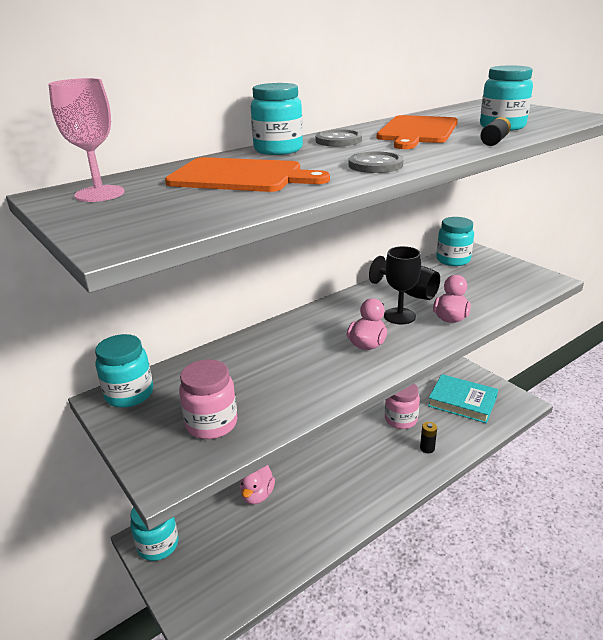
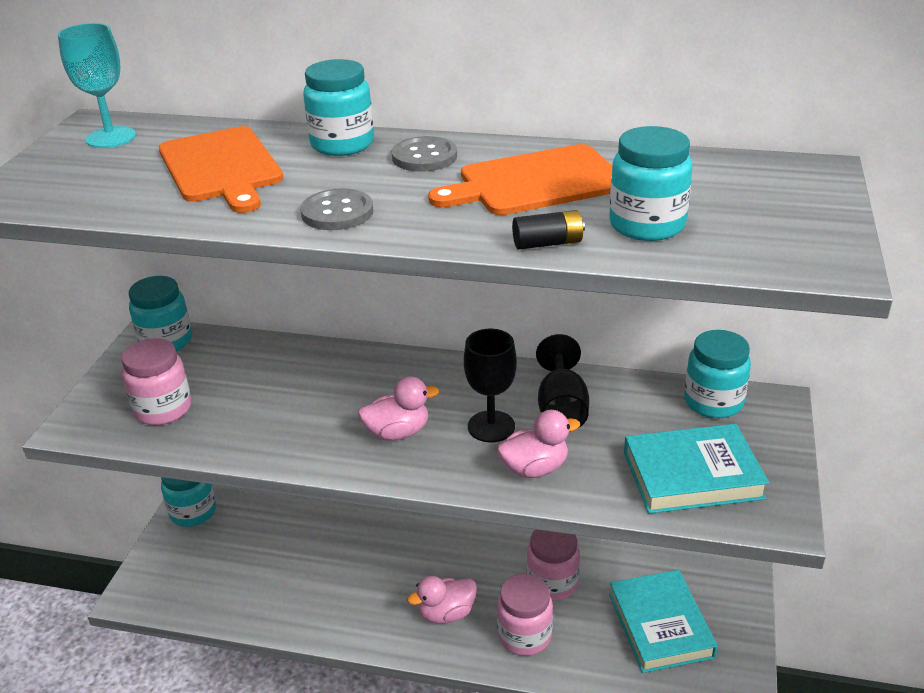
camera: 50 degrees right, 5 degrees up
(99, 194) = (111, 137): pink goblet -> turquoise goblet
(257, 495) = (310, 537): pink duck -> pink duck (446, 613)
(427, 448) = (524, 636): black battery -> pink jar
(501, 285) = (692, 475): none -> turquoise book

